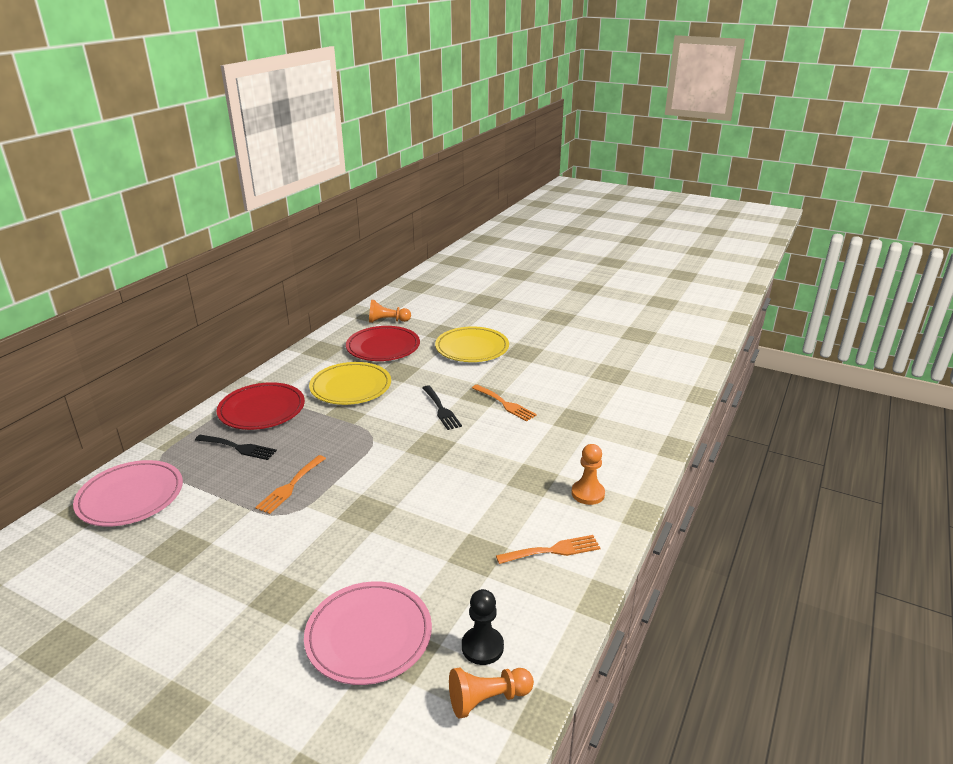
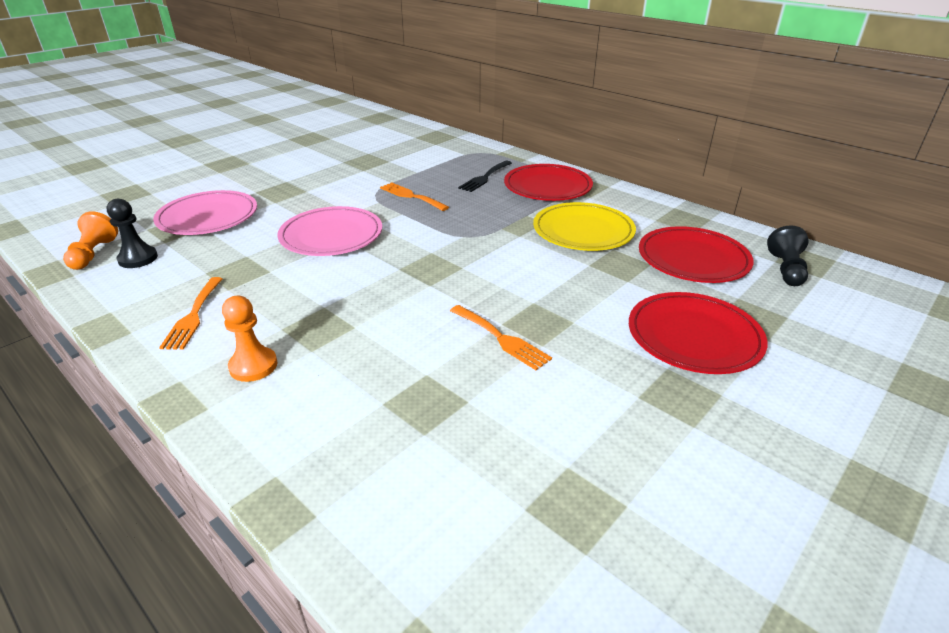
camera: 105 degrees right, 5 degrees up
(130, 497) = (440, 146): pink plate -> pink plate (331, 236)
(387, 321) = (786, 269): orange pawn -> black pawn
(441, 409) = (508, 284): black fork -> none
(472, 348) = (694, 336): yellow plate -> red plate
(505, 404) = (501, 339): orange fork -> orange fork turned 105 degrees counterclockwise

